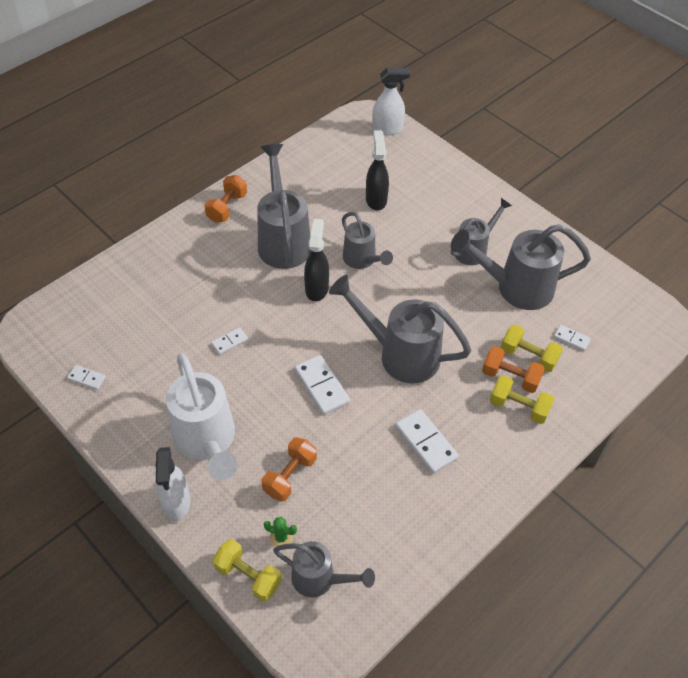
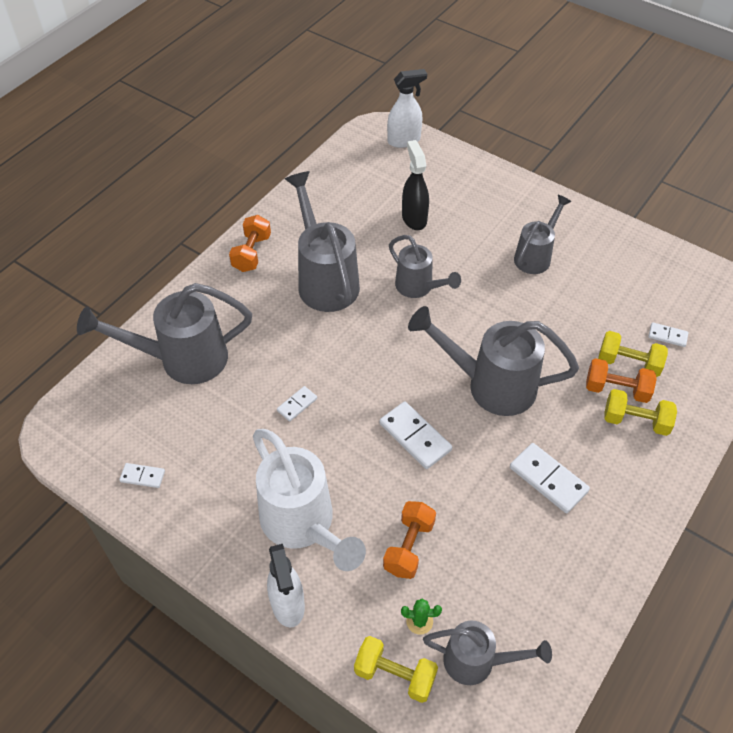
camera: 10 degrees left, 0 degrees up
(316, 288) = (377, 327): black spray bottle -> none
(516, 288) = (592, 290): grey watering can -> grey watering can (183, 359)

